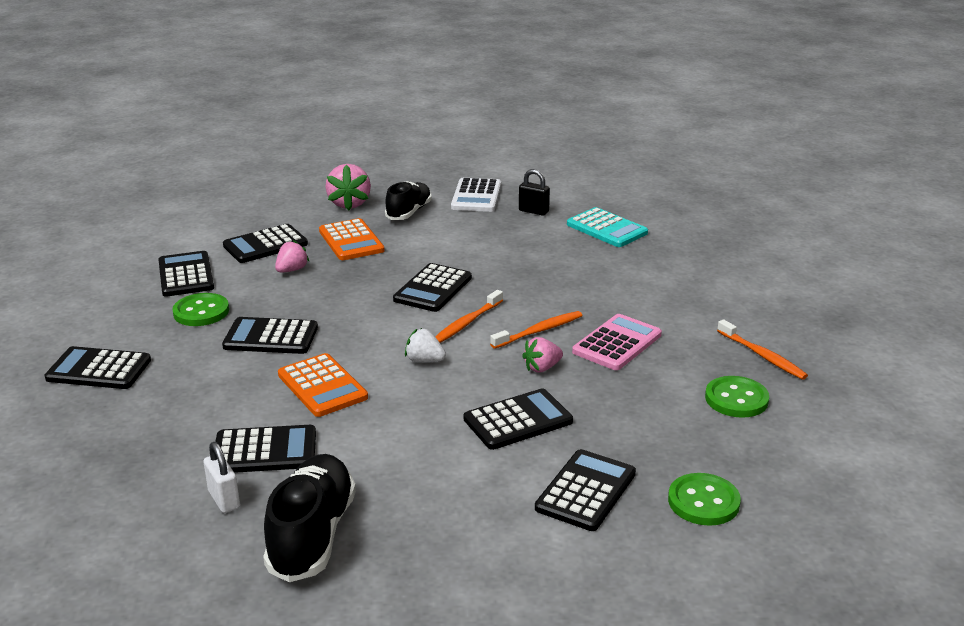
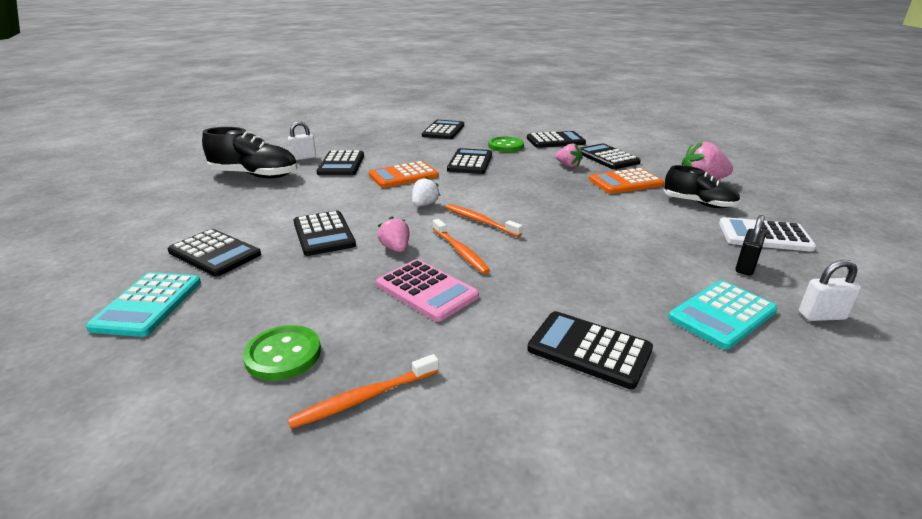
camera: 95 degrees right, 0 degrees up
(432, 289) = (542, 210): black calculator -> black calculator (589, 349)
(595, 199) = (821, 316): none -> white padlock
(703, 502) = (148, 304): green button -> turquoise calculator

